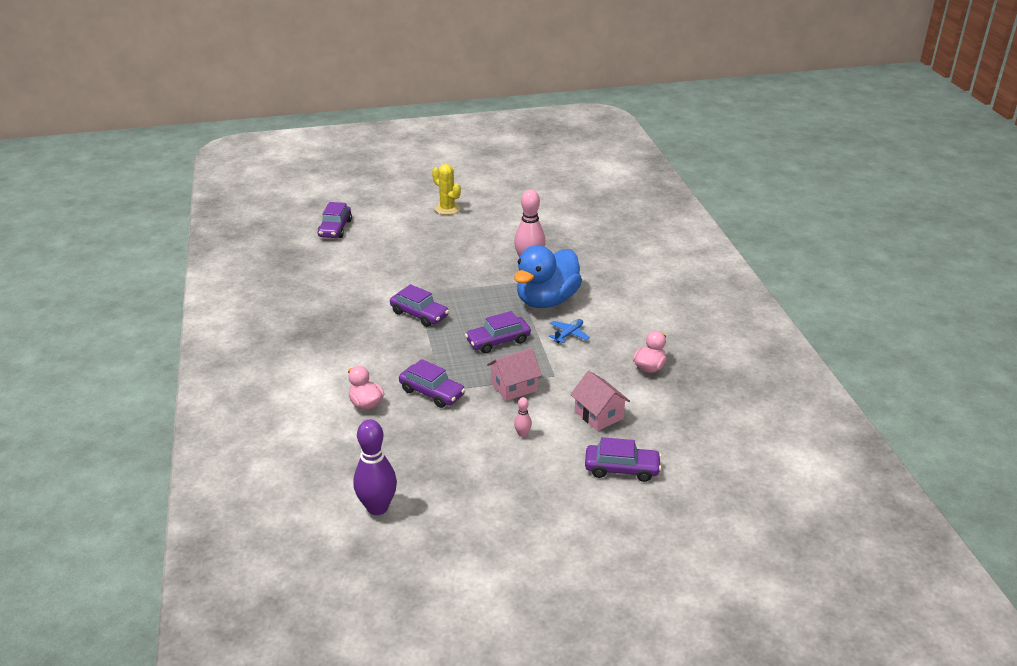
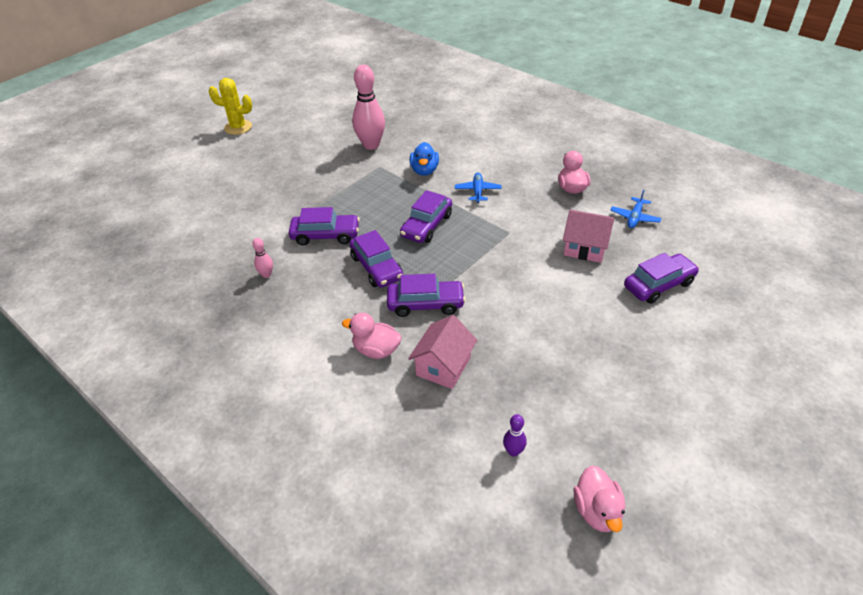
camera: 35 degrees left, 10 degrees up
(335, 228) = (141, 190): purple car -> purple car (376, 267)
(377, 507) = (513, 451): purple bowling pin -> purple bowling pin, size x0.45
(386, 568) = (597, 511): none -> pink duck
(514, 387) = (489, 260): pink house -> pink house (443, 366)
(522, 434) = (549, 299): pink bowling pin -> pink bowling pin (266, 274)
(547, 300) = (424, 170): blue duck -> blue duck, size x0.49
(672, 413) = (634, 217): none -> blue plane

